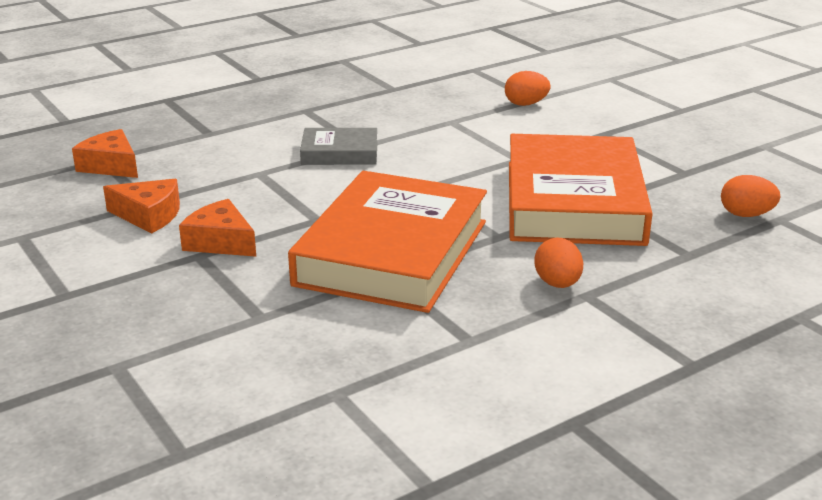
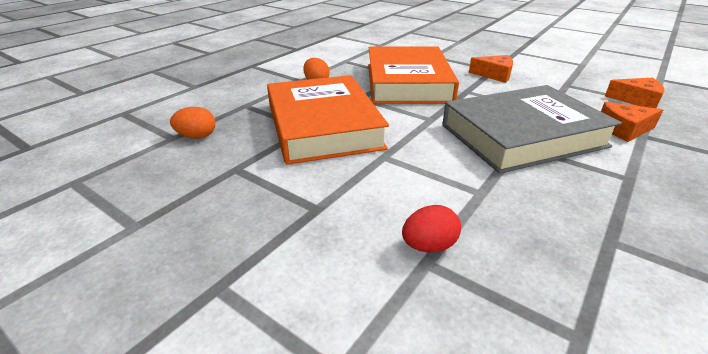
camera: 160 degrees right, 5 degrees up
(149, 215) = (551, 80): orange cheese -> orange cheese (624, 129)
(340, 153) = (522, 136): grey book -> grey book, size x2.11
(525, 104) = (429, 246): orange egg -> red egg

